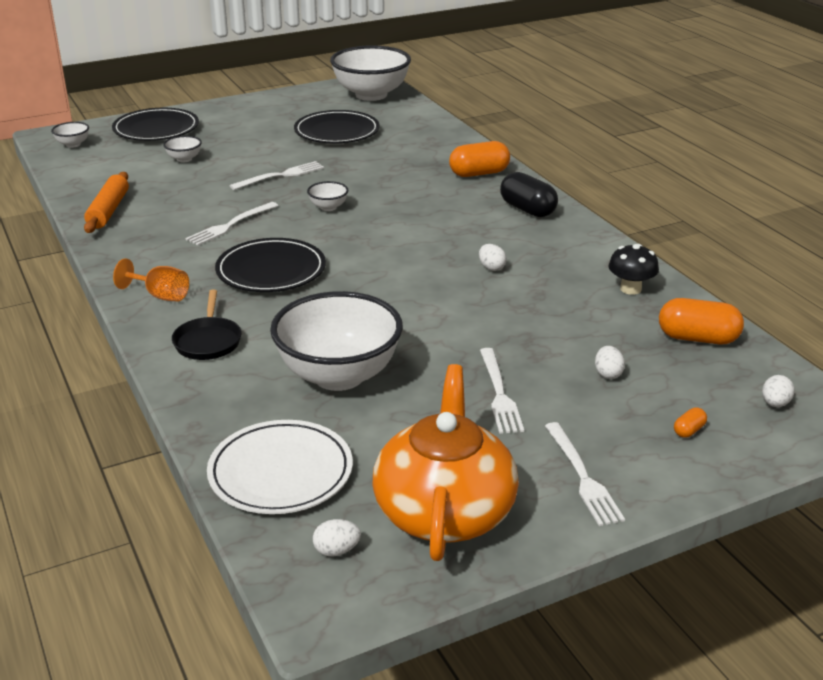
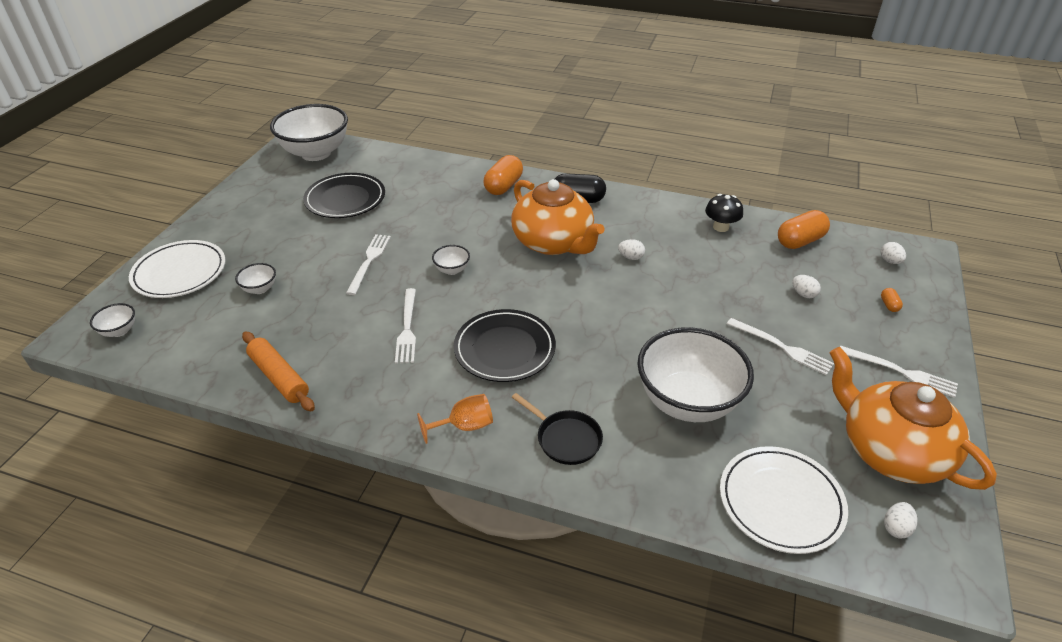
camera: 45 degrees left, 10 degrees up
(156, 129) = (180, 272): black plate -> white plate
(444, 227) = (553, 242): none -> orange teapot

